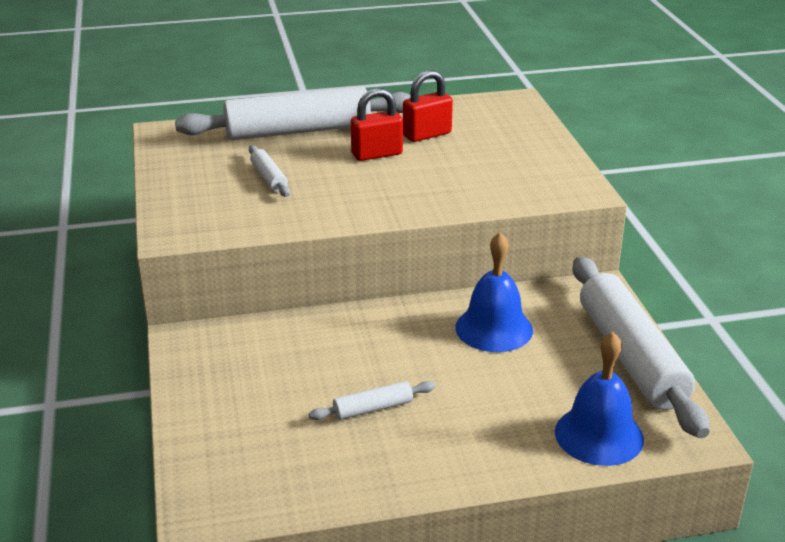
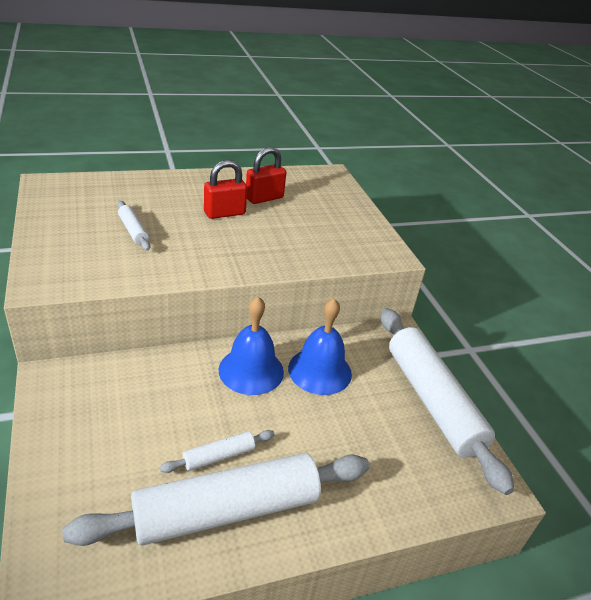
camera: 10 degrees left, 5 degrees up
(298, 131) = (160, 189): white rolling pin -> white rolling pin (227, 510)
(599, 435) = (416, 485): blue bell -> blue bell (251, 370)

